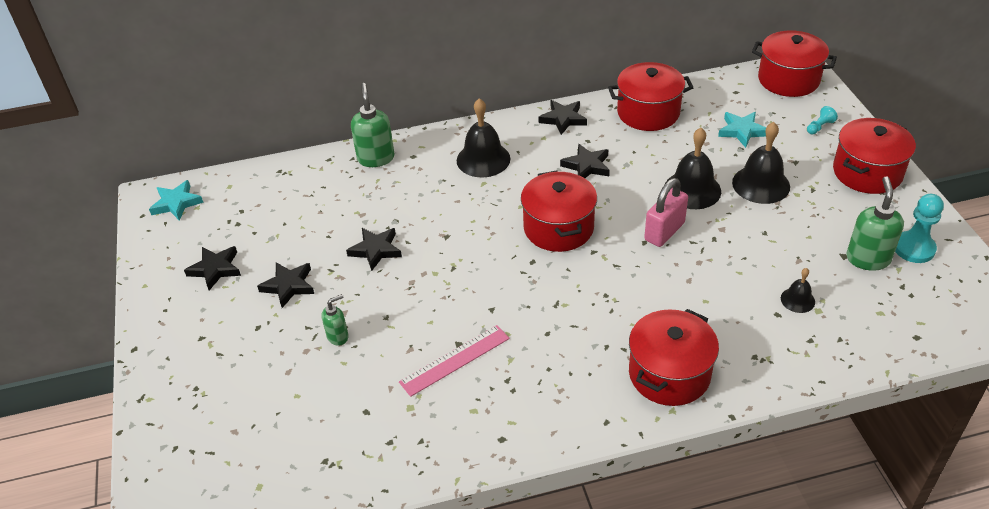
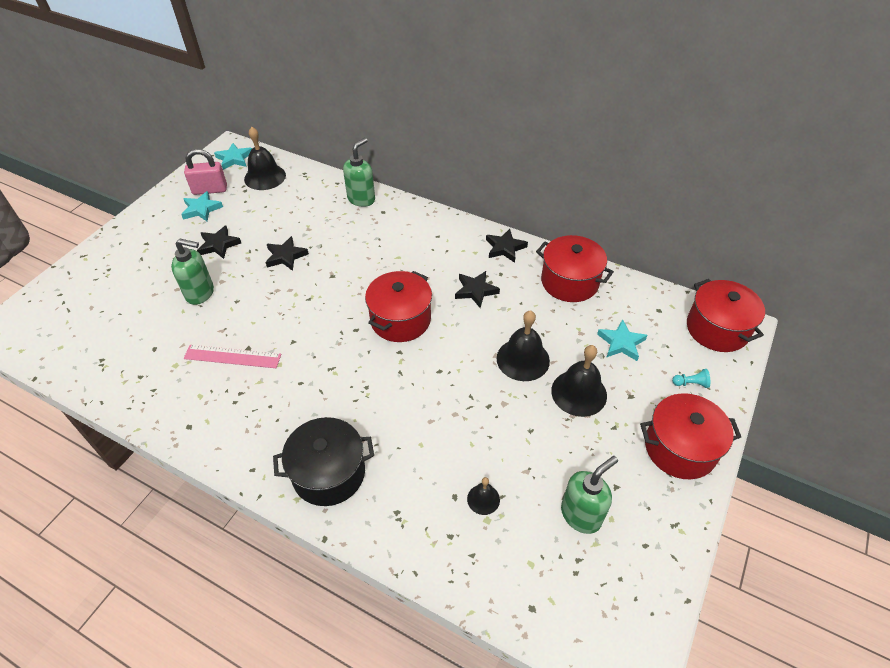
camera: 40 degrees right, 5 degrees up
(215, 269) = (201, 209): black star -> turquoise star
(338, 336) = (200, 293): green soap dispenser -> green soap dispenser, size x1.72
(483, 159) = (419, 241): black bell -> black bell (265, 177)
(664, 232) = (462, 374): pink padlock -> pink padlock (210, 190)
(669, 374) = (329, 473): red pot -> black pot
(914, 248) = (631, 539): turquoise pawn -> none

